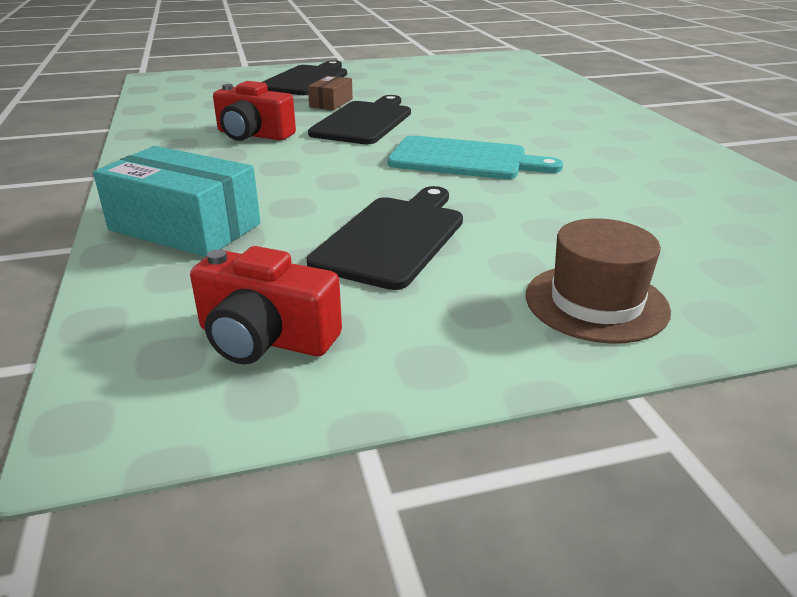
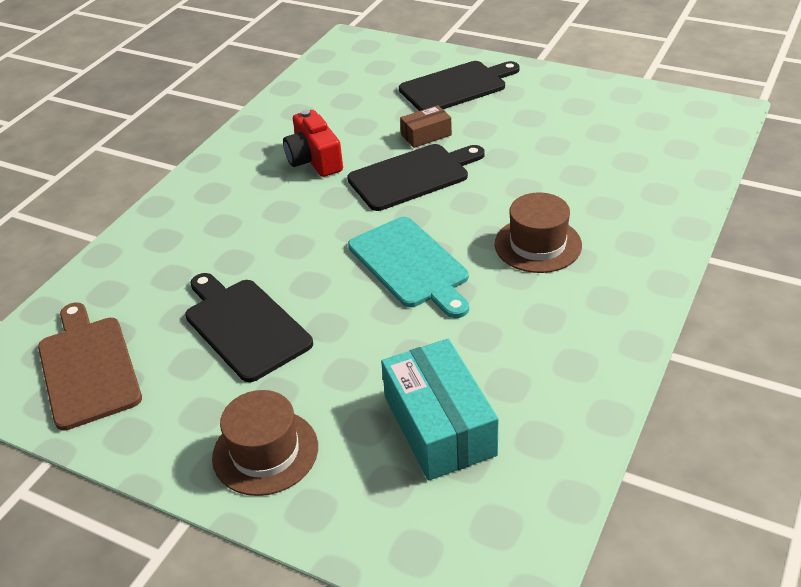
camera: 45 degrees right, 10 degrees up
(185, 227) = (158, 250): turquoise box -> turquoise box (439, 425)
(265, 338) = (88, 367): red camera -> brown cutting board
(393, 238) = (245, 326): black cutting board -> black cutting board turned 105 degrees counterclockwise
(531, 125) = (538, 245): none -> brown hat

